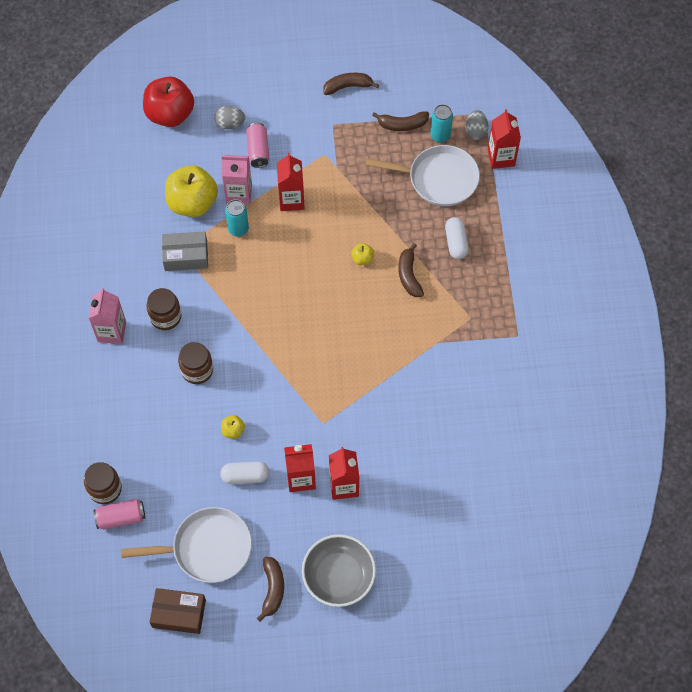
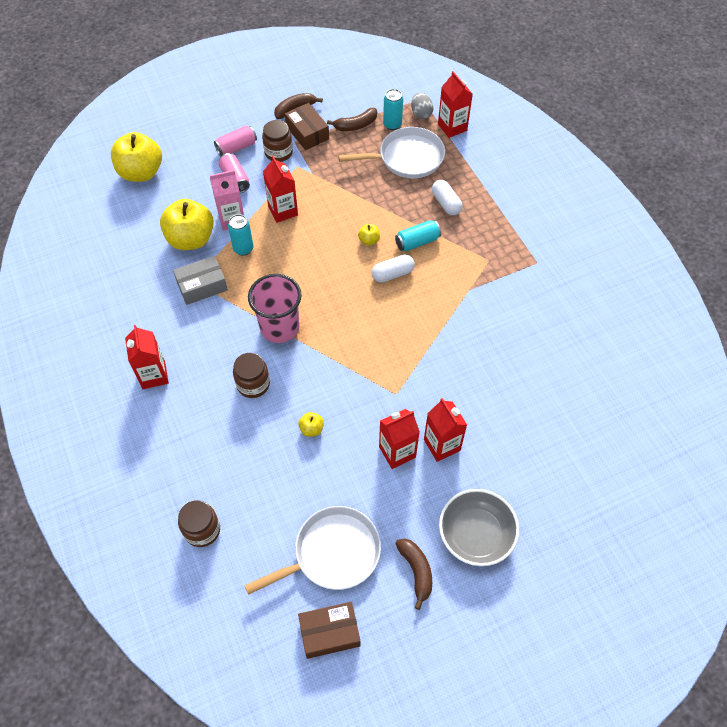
camera: 20 degrees left, 5 degrees down
(112, 331) = (153, 375): pink carton -> red carton
(121, 518) = (230, 554): pink can -> pink can (236, 147)
(165, 317) = (203, 345): brown jar -> brown jar (278, 152)
(170, 114) = (141, 172): red apple -> yellow apple
(230, 124) = (200, 165): grey egg -> none
(242, 322) = (279, 327): none -> pink cup
(245, 476) = (341, 468): white capsule -> white capsule (392, 274)
(349, 119) = (307, 133): none -> brown box
(409, 275) = (417, 242): brown banana -> turquoise can

